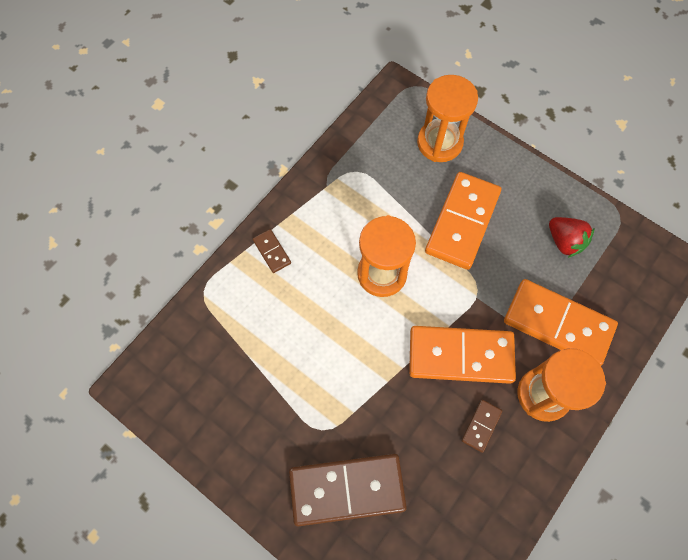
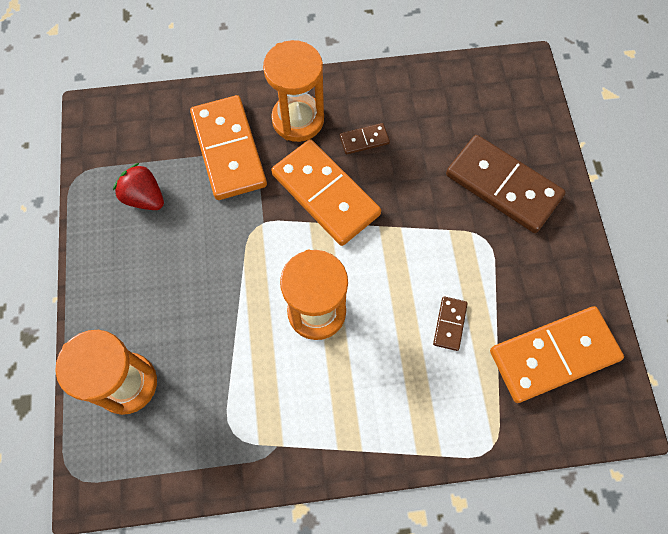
camera: 135 degrees left, 0 degrees up
(272, 251) = (392, 427): brown domino -> brown domino (449, 324)
(462, 222) = (200, 290): orange domino -> orange domino (553, 355)
(564, 241) = (144, 197): red strawberry -> red strawberry turned 60 degrees counterclockwise

